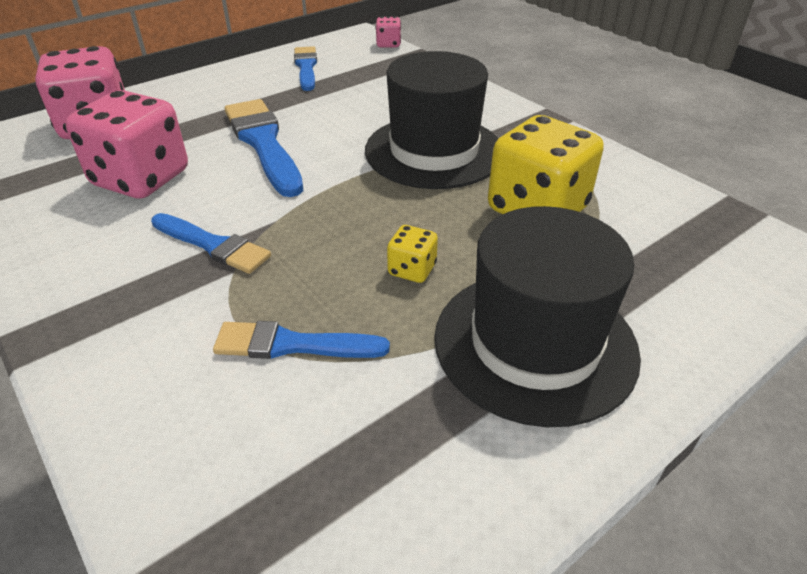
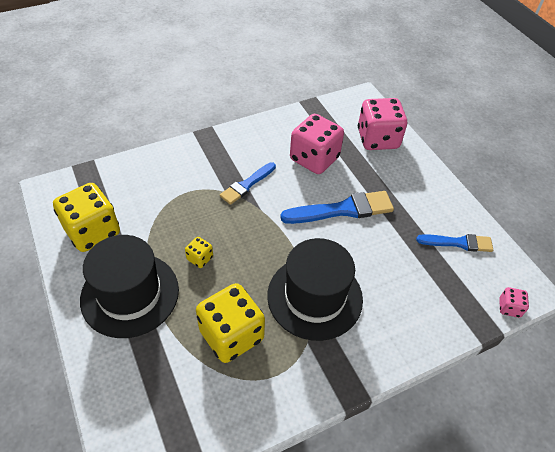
camera: 100 degrees right, 10 degrees up
(293, 344) = (169, 207): blue brush -> none
(403, 471) = (93, 231): none -> yellow dice

